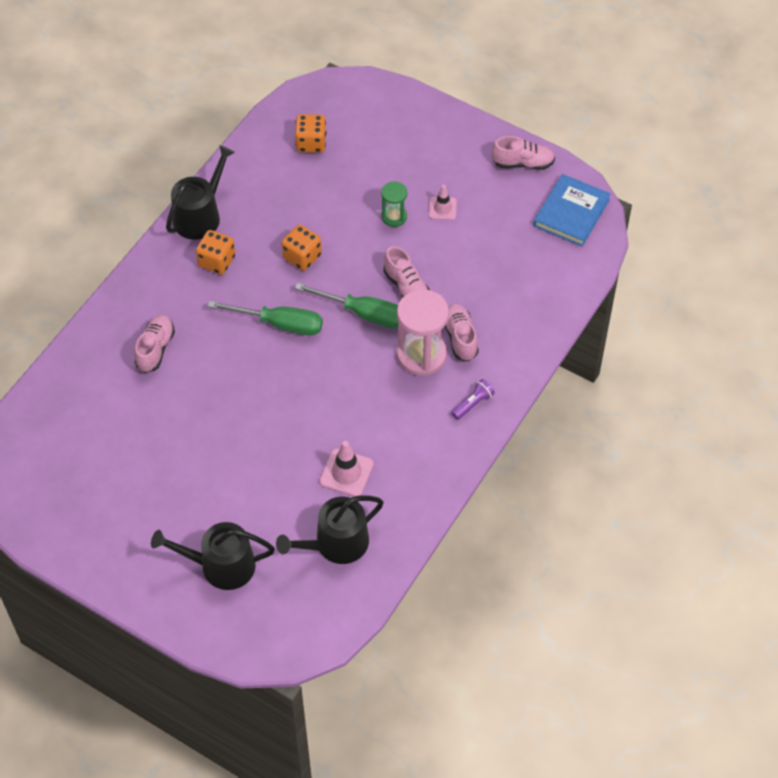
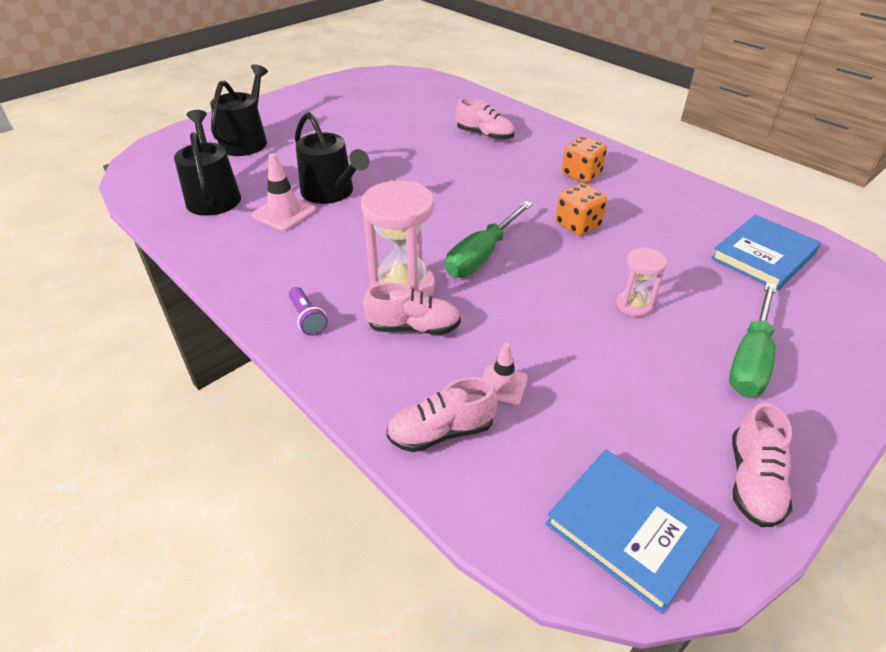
camera: 105 degrees right, 15 degrees down
(200, 215) = (645, 172): black watering can -> black watering can (331, 192)
(280, 324) = (488, 199): green screwdriver -> green screwdriver (750, 359)
(311, 143) = (763, 256): orange dice -> blue book
(394, 217) = (634, 305): green hourglass -> pink hourglass
(406, 287) = (512, 295): pink shoe -> pink shoe (441, 432)
(442, 208) = (647, 355): pink traffic cone -> pink traffic cone (502, 385)

